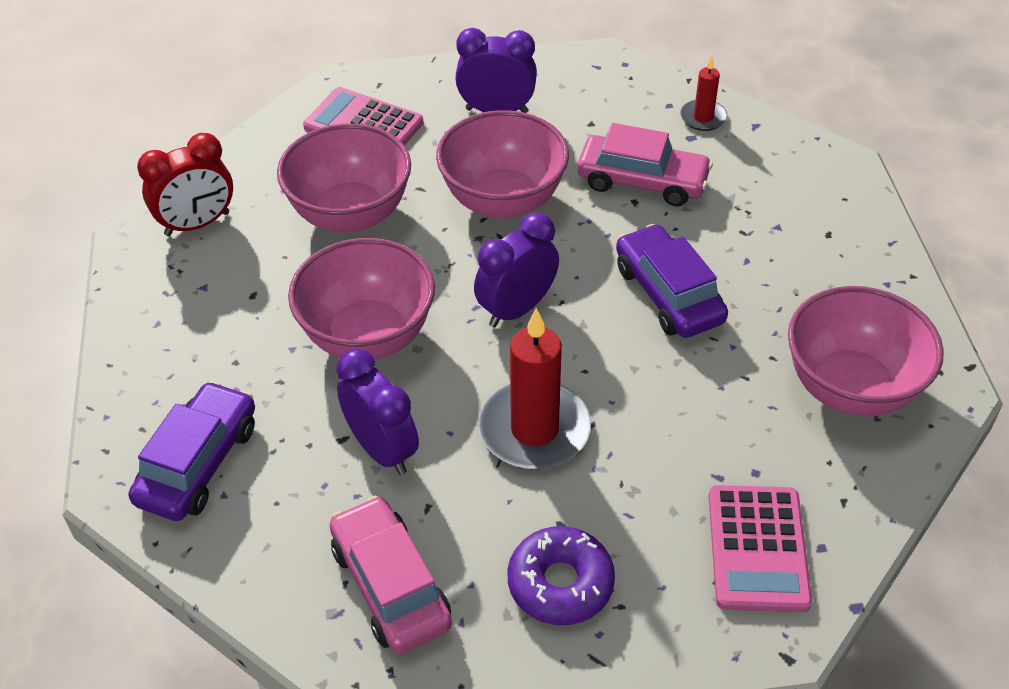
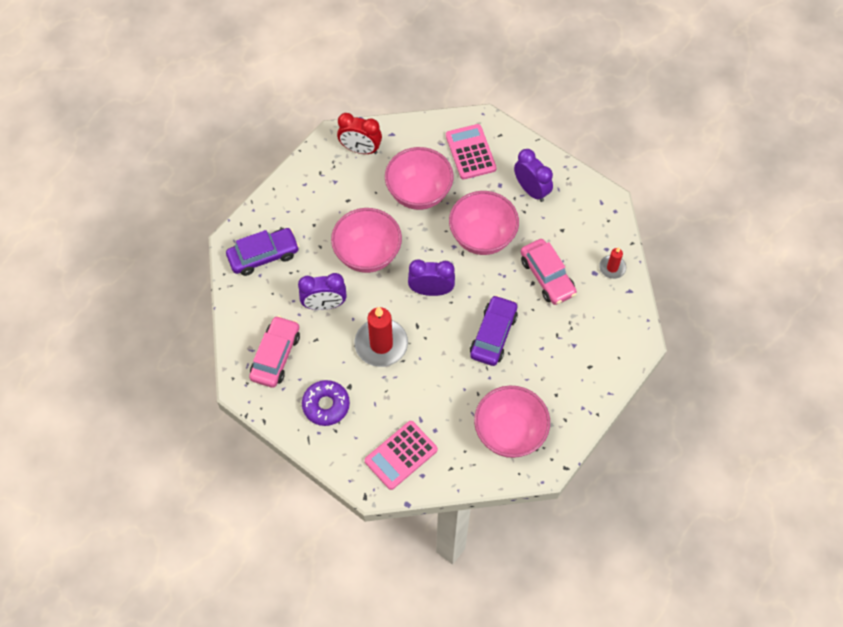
camera: 45 degrees right, 15 degrees up
(382, 449) = (324, 304): purple clock -> purple clock turned 75 degrees clockwise

